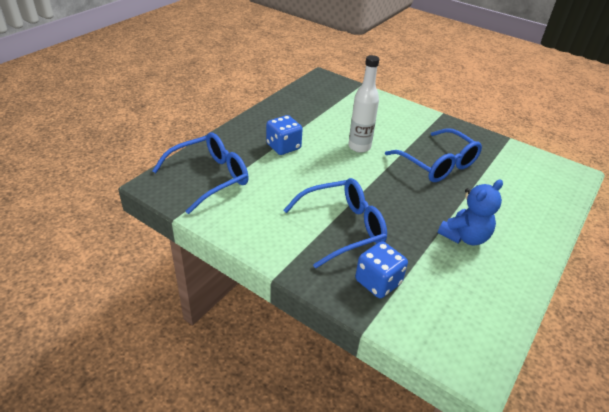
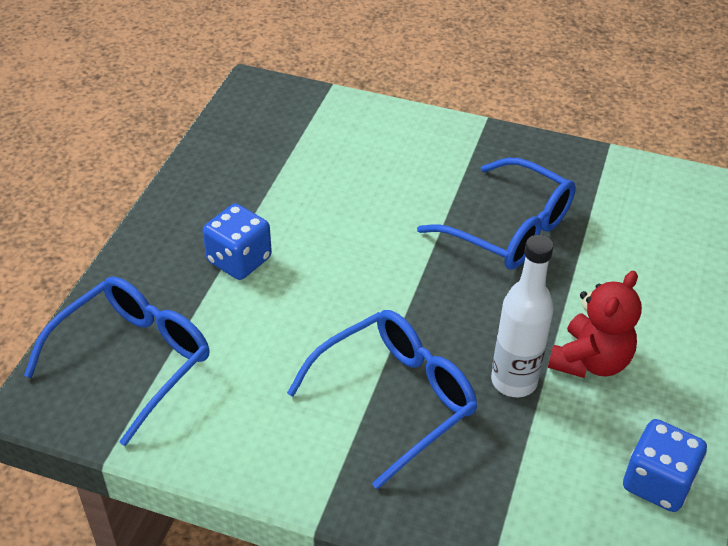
camera: 15 degrees left, 5 degrees up
(359, 147) = (370, 226): white bottle -> white bottle (514, 381)
(378, 282) = (482, 484): blue dice -> blue dice (657, 482)
(464, 237) = (590, 361): blue teddy bear -> red teddy bear

